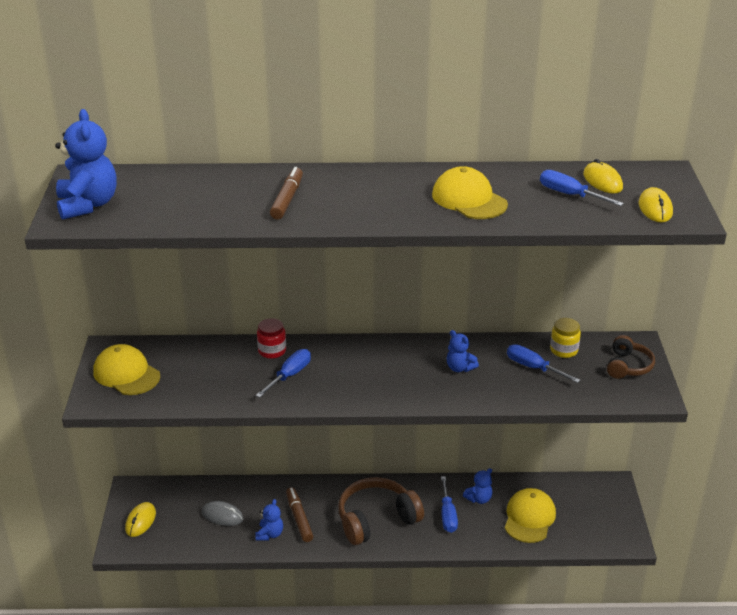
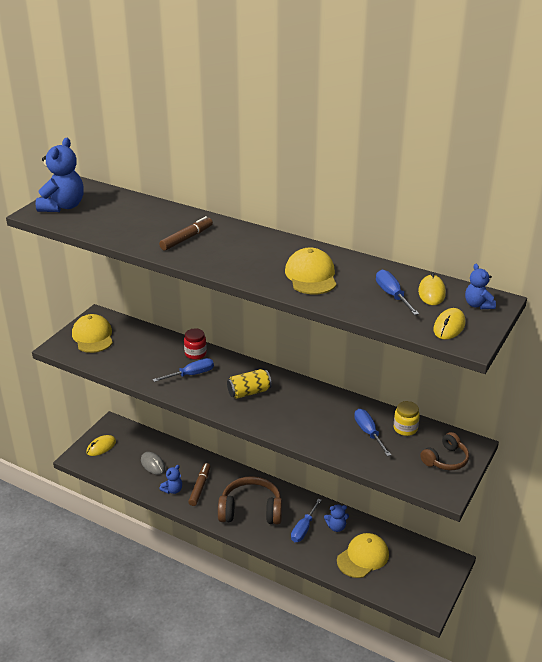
camera: 30 degrees right, 0 degrees up
(372, 371) = (249, 392): none -> yellow can
(459, 368) = (313, 412): blue teddy bear -> blue teddy bear (478, 305)

